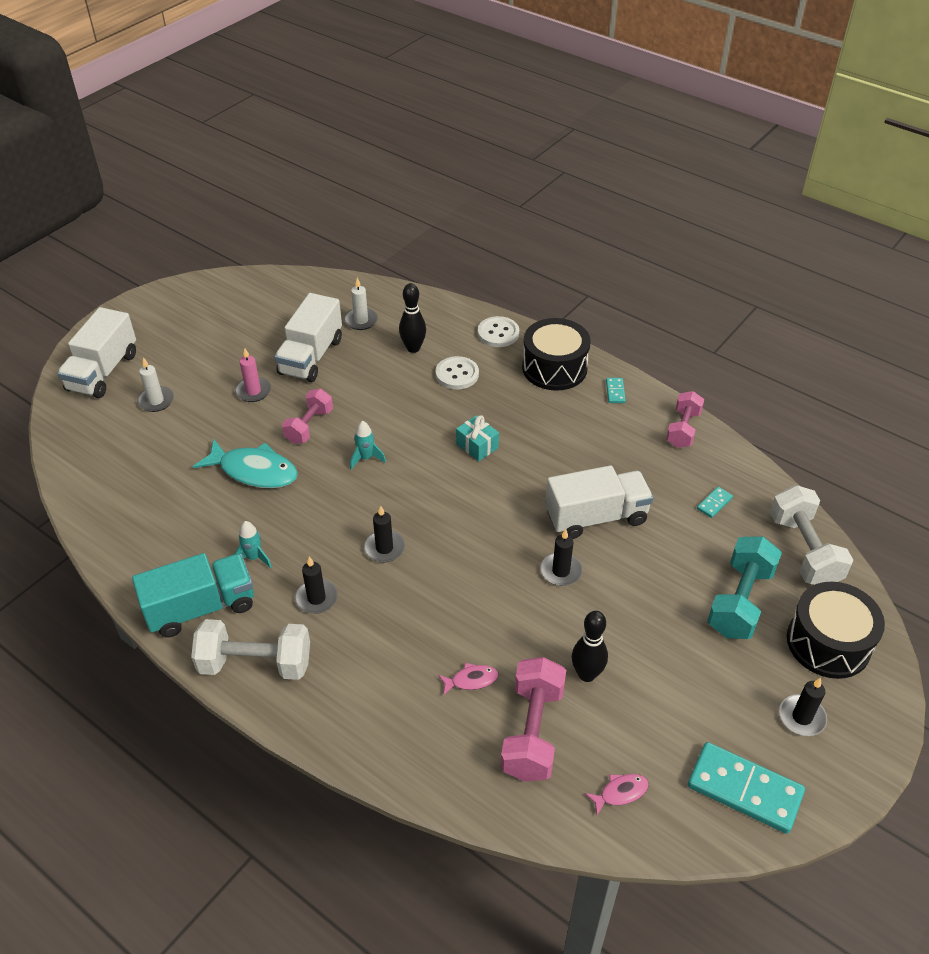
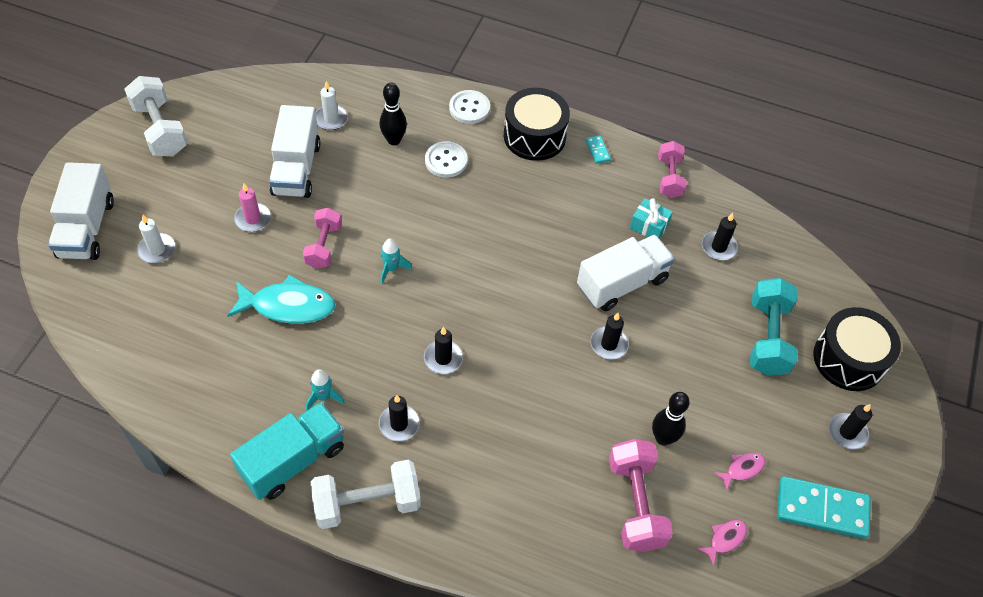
camera: 20 degrees left, 10 degrees up
(471, 680) = (567, 469): pink fish -> pink fish (742, 469)
(477, 446) = (491, 233): turquoise gift -> turquoise gift (649, 226)
(714, 503) = (718, 247): turquoise domino -> black candle
(804, 550) = (805, 276): white dumbbell -> white dumbbell (160, 130)

